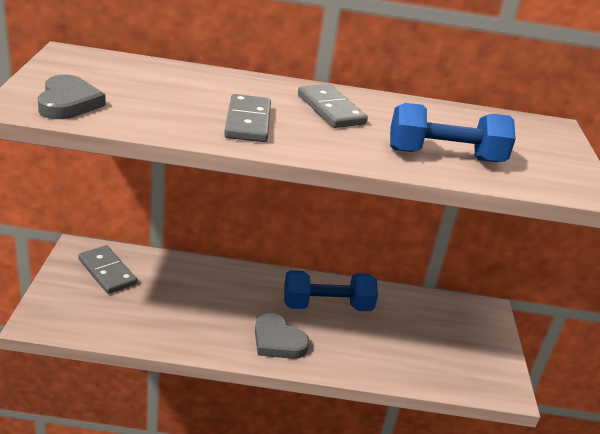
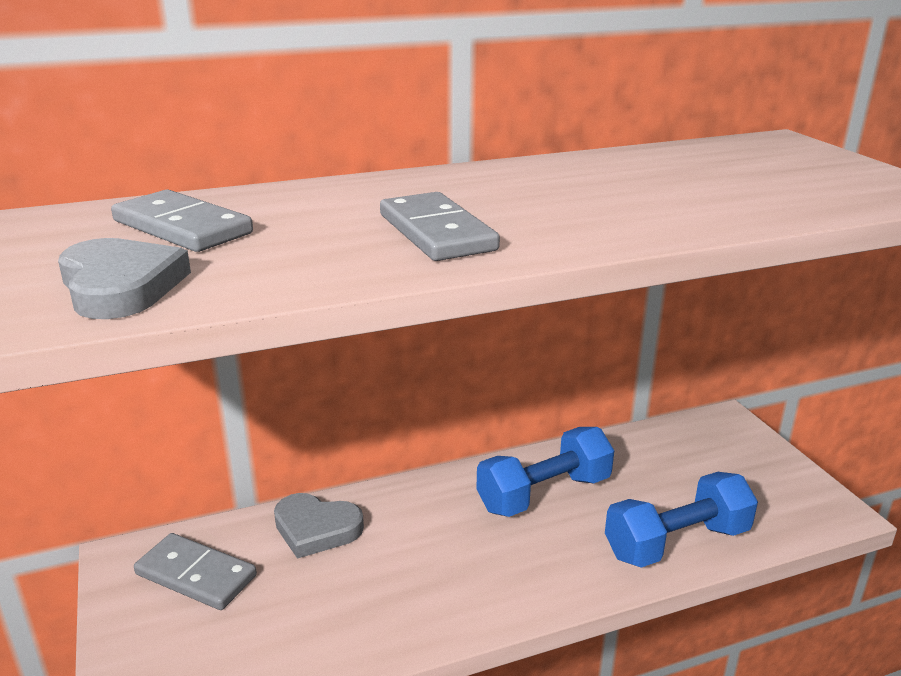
camera: 20 degrees left, 5 degrees down
(278, 341) = (522, 572): grey heart -> grey heart (316, 529)
(330, 109) = (521, 188): grey domino -> grey domino (182, 227)
(445, 156) = (730, 200): blue dumbbell -> blue dumbbell (677, 542)

